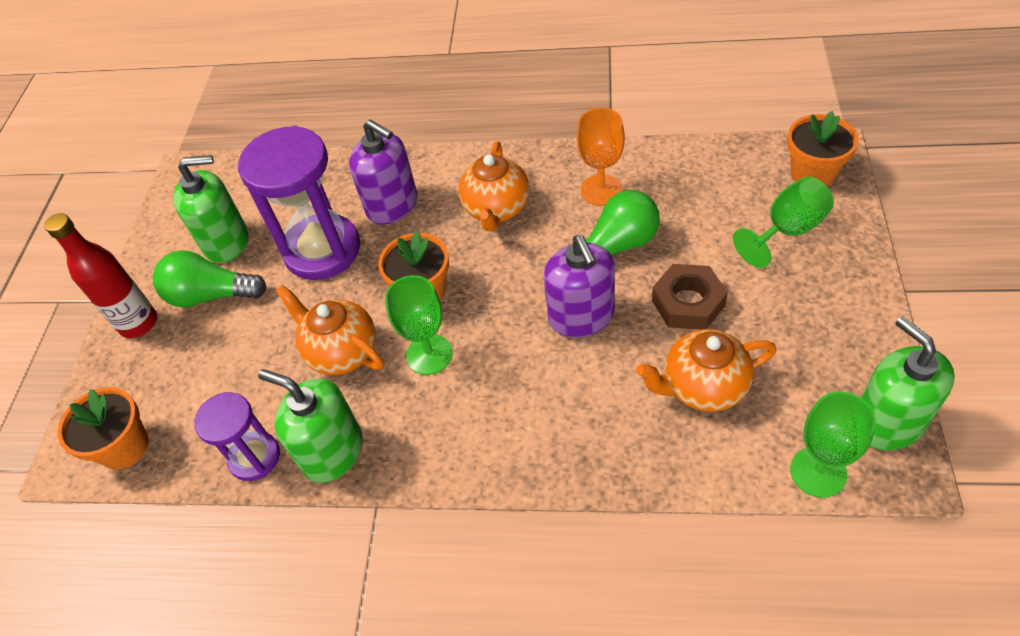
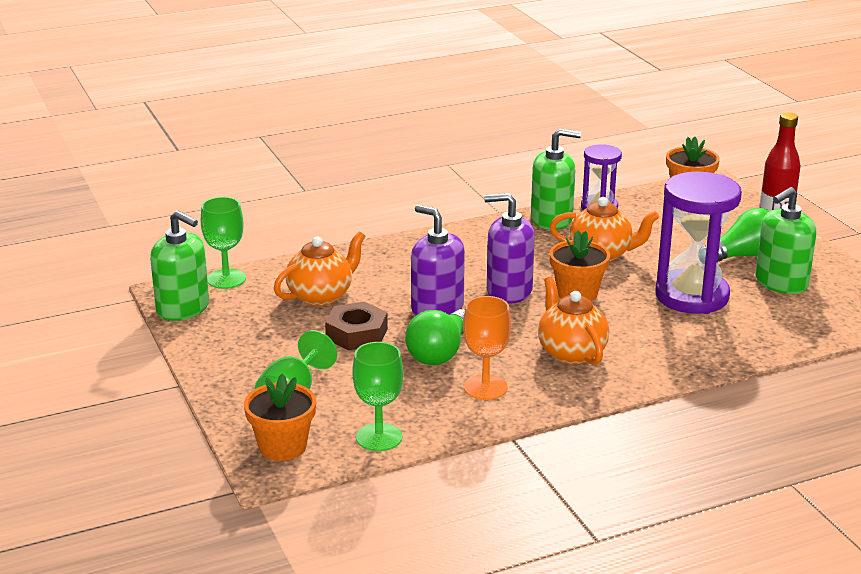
camera: 145 degrees right, 25 degrees down
(392, 205) = (670, 334): purple soap dispenser -> purple soap dispenser (509, 291)
(429, 354) = (535, 267): green goblet -> green goblet (379, 437)

